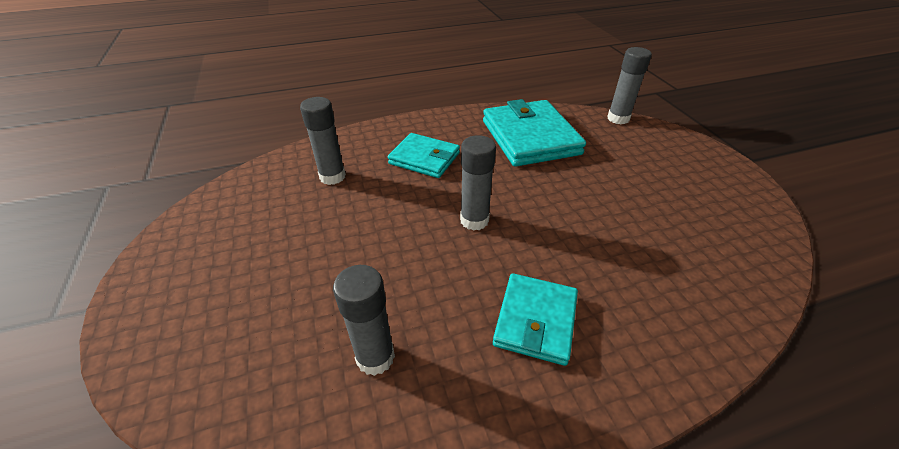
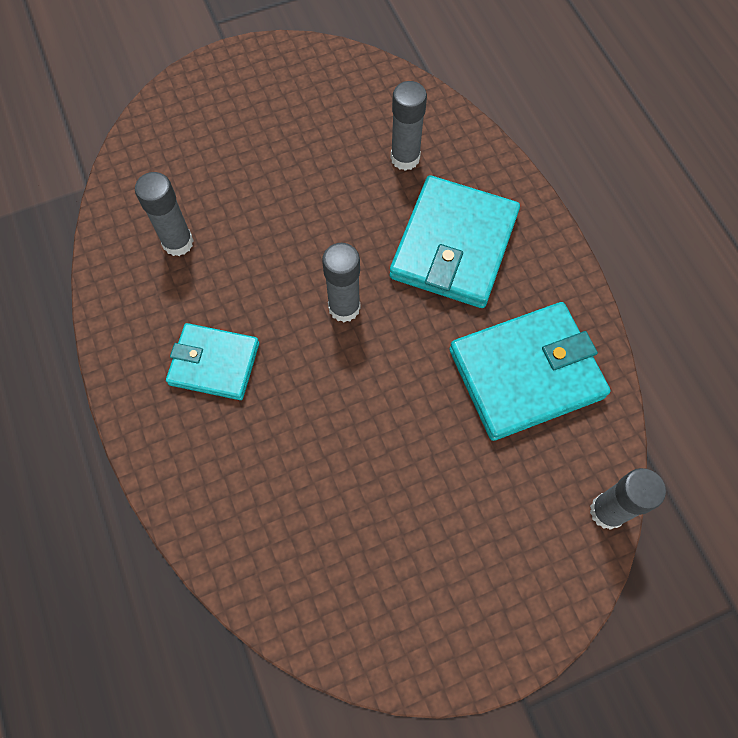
camera: 85 degrees right, 25 degrees up
(424, 158) = (454, 246): turquoise wallet -> turquoise wallet, size x1.62

